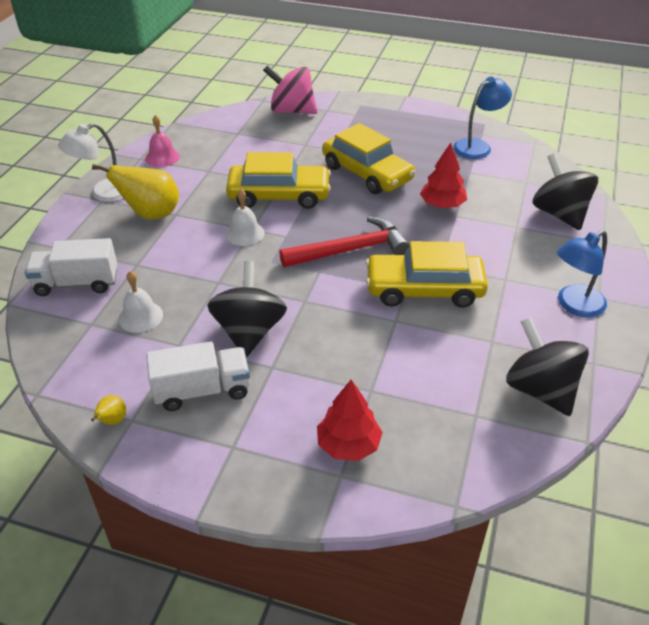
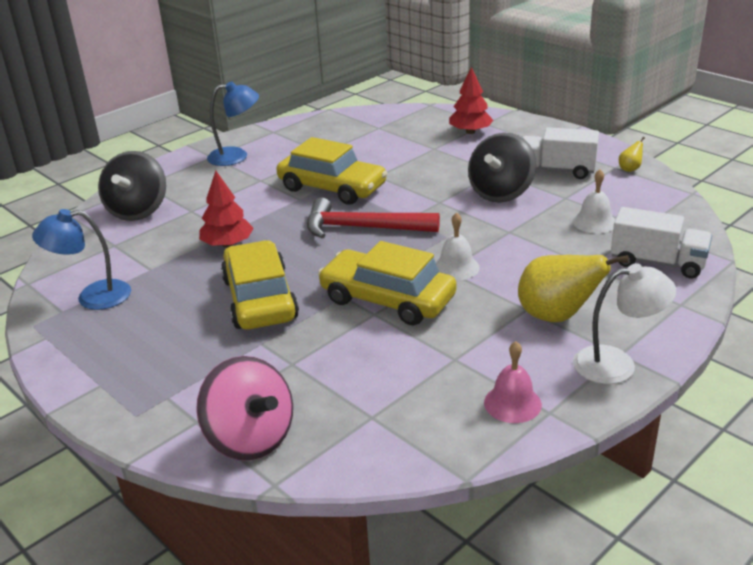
camera: 150 degrees left, 10 degrees down
(540, 389) = (324, 129): black spinning top -> none

